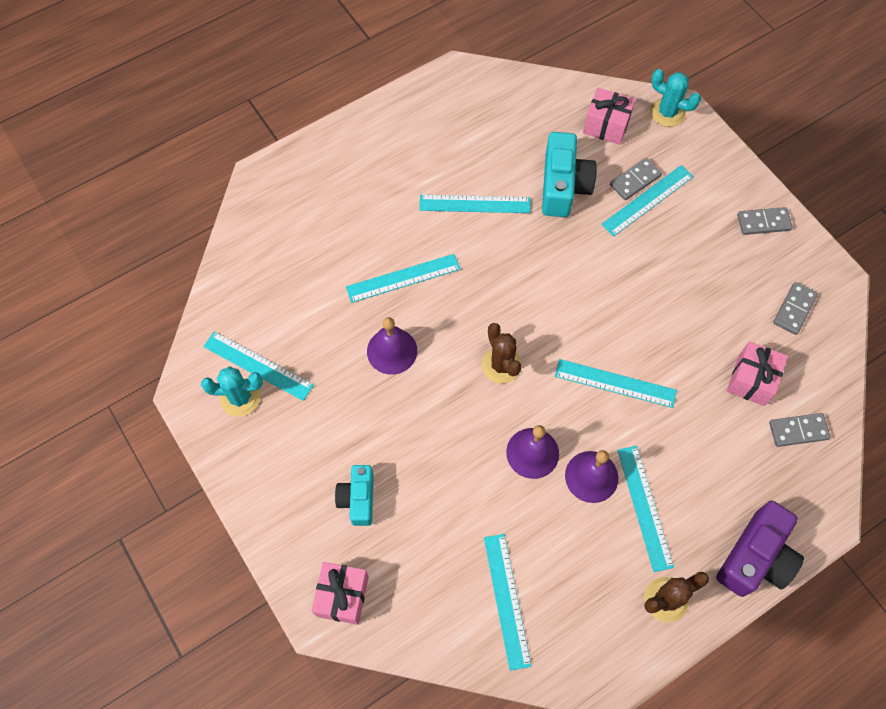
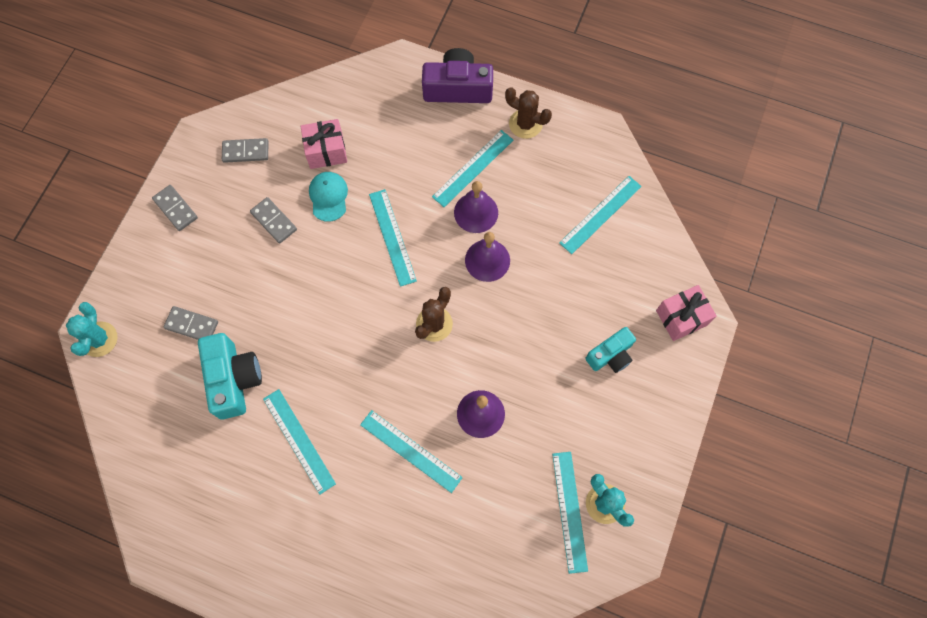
camera: 125 degrees left, 5 degrees up
(563, 186) = (233, 379): turquoise camera -> turquoise camera turned 105 degrees clockwise
(606, 125) = (144, 382): pink gift -> none
(648, 200) = (207, 304): turquoise ruler -> none
(696, 353) = (328, 197): none -> turquoise cap
(798, 431) = (346, 105): grey domino -> grey domino (274, 221)

